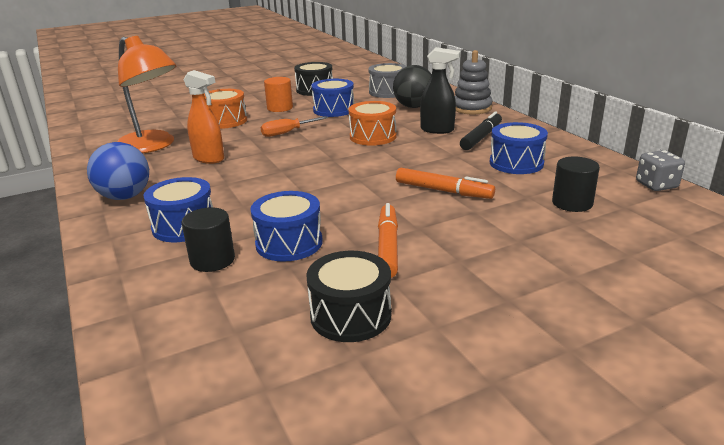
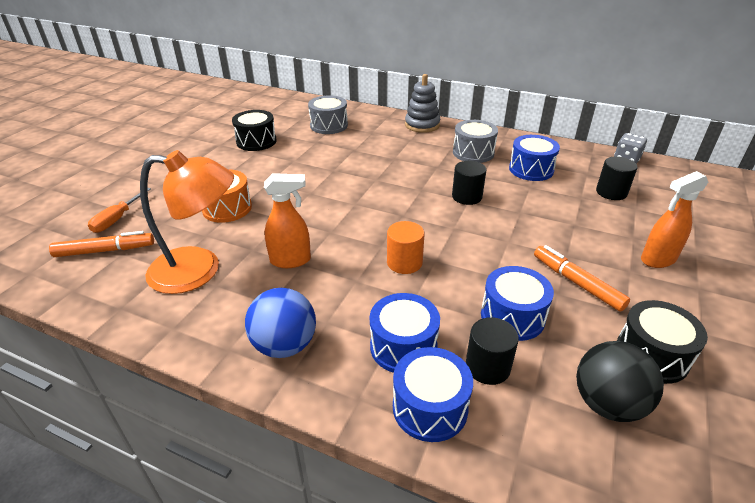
camera: 40 degrees left, 10 degrees up
(280, 108) = (258, 174): orange cylinder -> orange cylinder (404, 263)
(287, 133) = (314, 201): orange screwdriver -> orange screwdriver (116, 220)
(333, 110) = (314, 160): blue drum -> blue drum (430, 407)
(373, 136) = (395, 179): orange drum -> none
(410, 163) = (467, 197): none -> black cylinder
(413, 107) = (376, 136): black ball -> black ball (607, 404)
(437, 130) = (432, 155): black spray bottle -> none
(443, 191) = (528, 214): orange marker -> orange marker (105, 250)
(481, 137) = (473, 153): black marker -> grey drum
(509, 264) = (657, 259): none -> orange spray bottle

